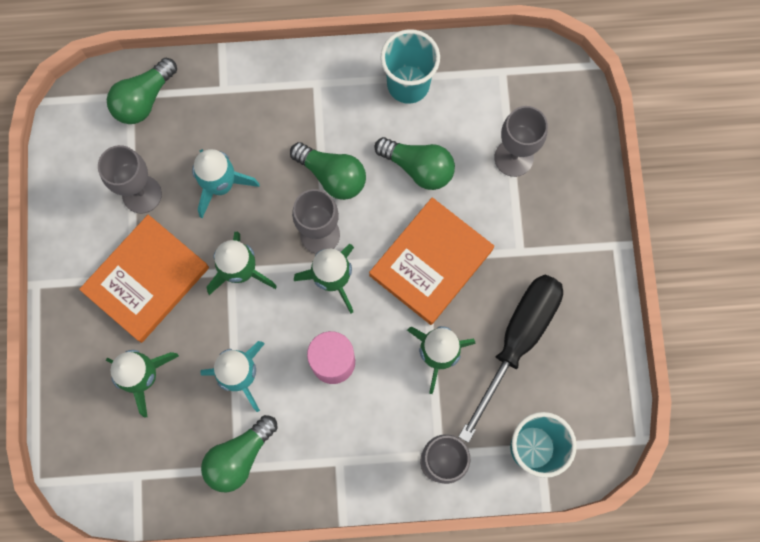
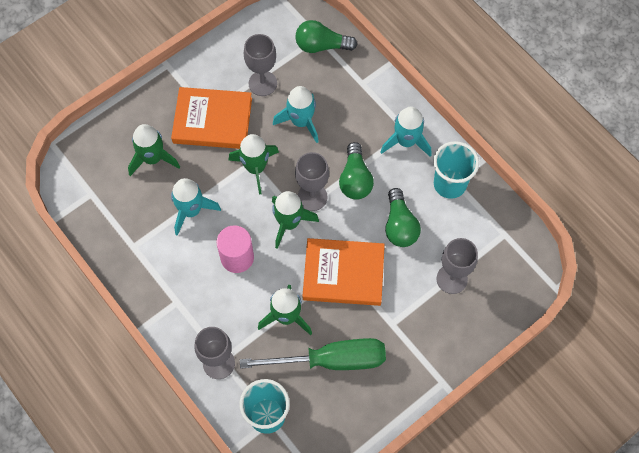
camera: 55 degrees right, 10 degrees down
(239, 457) = (140, 243): green light bulb -> none
(327, 93) = (406, 141): none -> turquoise rocket
(517, 340) = (331, 360): black screwdriver -> green screwdriver

